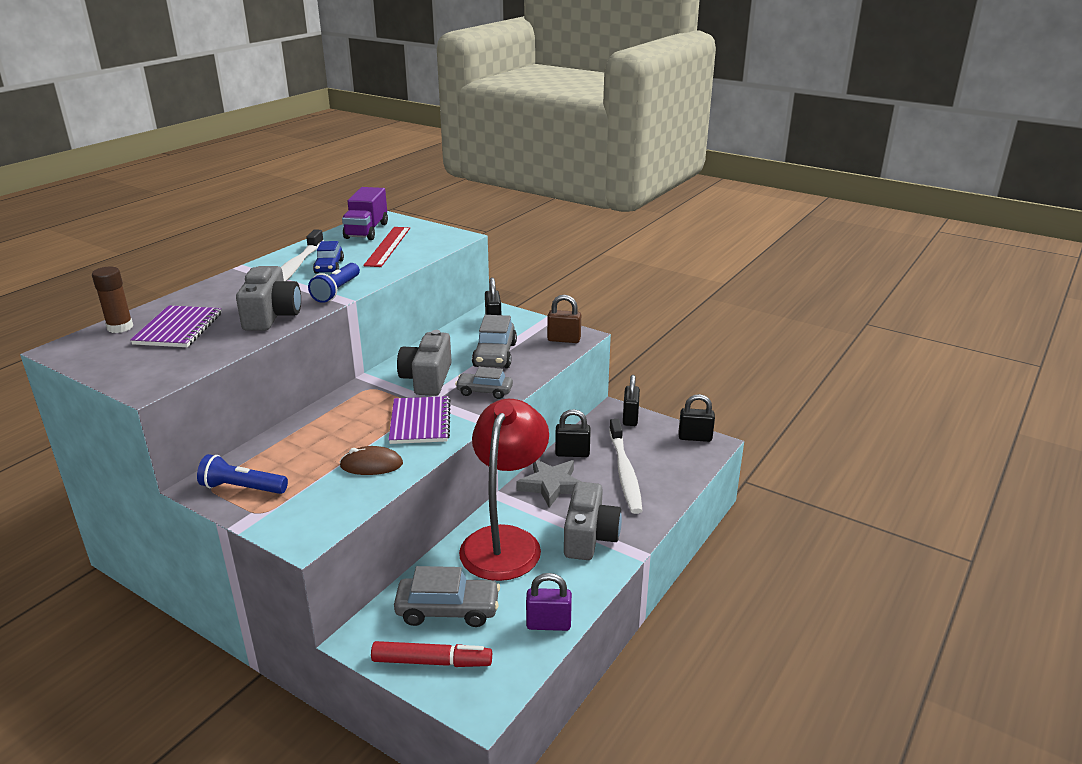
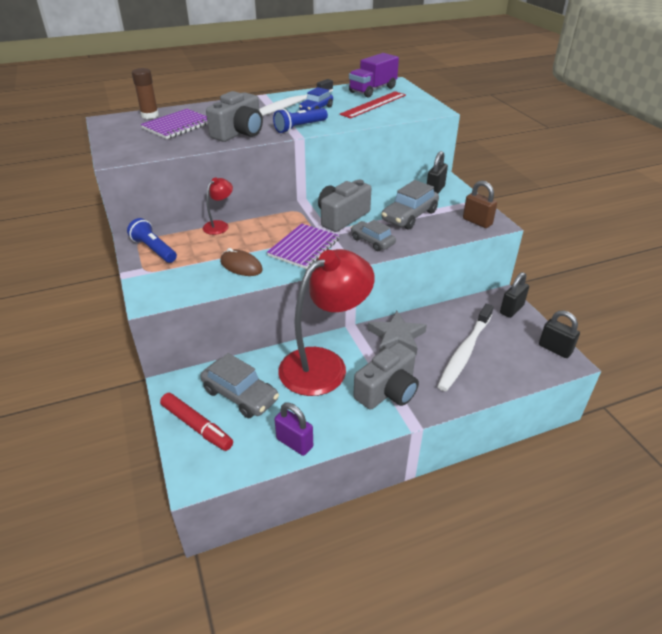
camera: 35 degrees right, 10 degrees up
(294, 434) = (219, 225): none -> red lamp
(572, 453) = (436, 319): black padlock -> none

